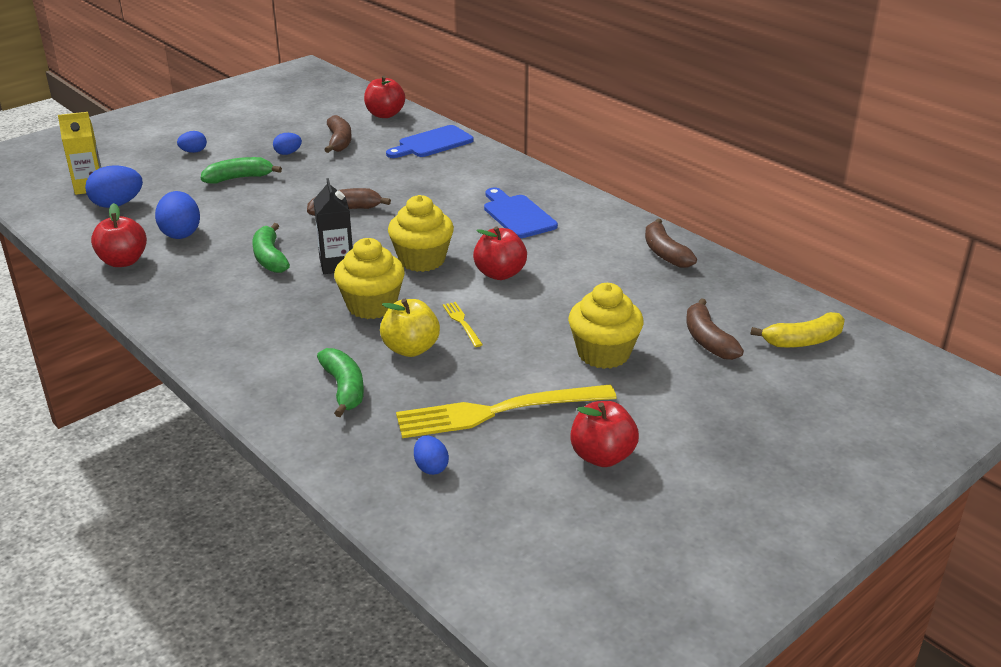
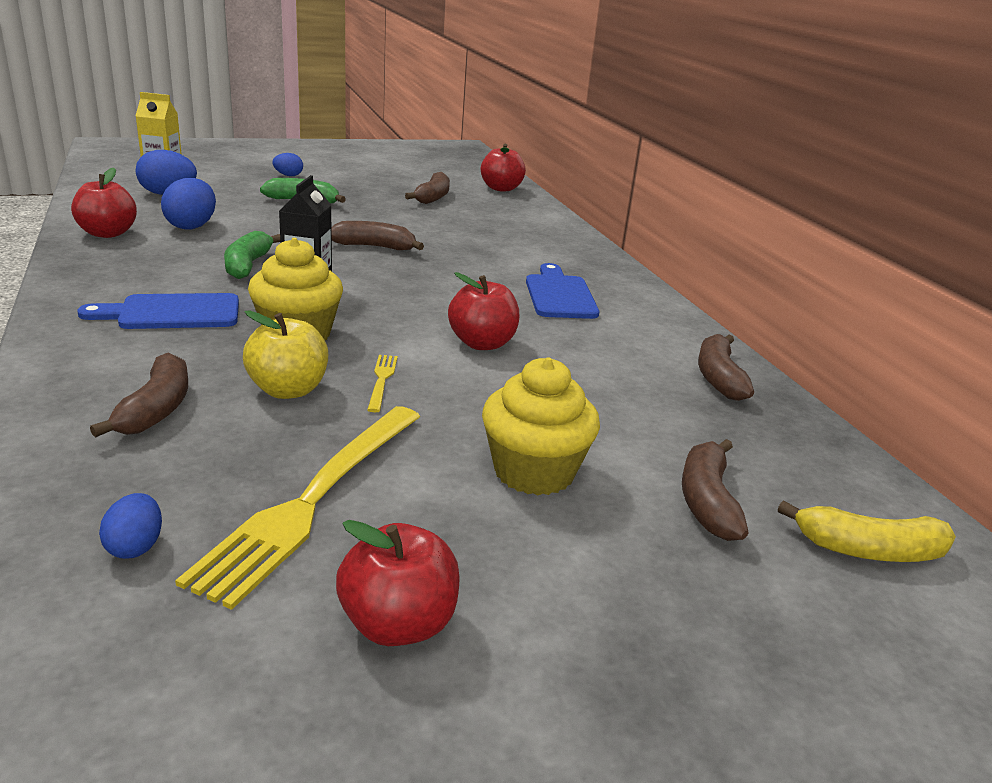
camera: 20 degrees right, 5 degrees down
(288, 153) = (373, 194): blue egg -> none
(344, 389) = (156, 409): green banana -> brown banana
(422, 260) = (405, 307): yellow cupcake -> none
(432, 143) = (526, 218): blue cutting board -> blue cutting board (172, 313)
(498, 411) = (312, 500): yellow fork -> yellow fork turned 75 degrees counterclockwise

